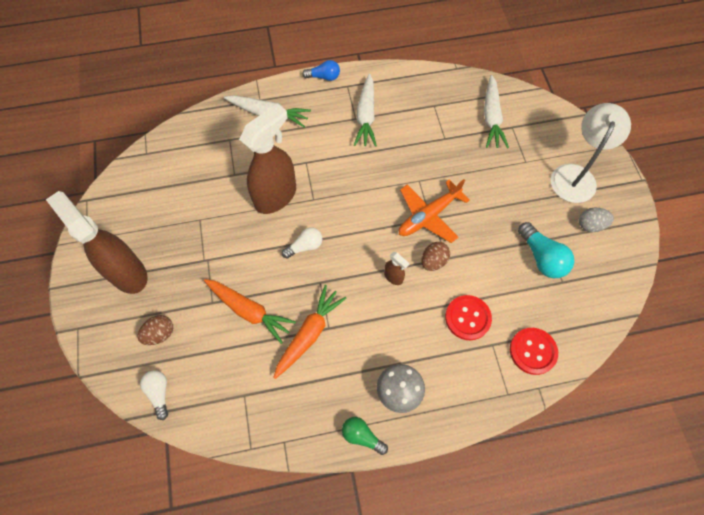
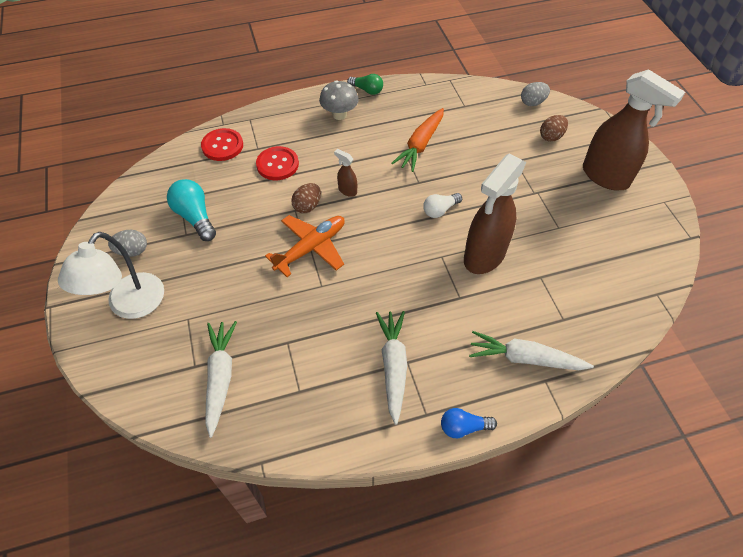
camera: 175 degrees right, 10 degrees down
(159, 393) = (532, 102): white light bulb -> grey egg
(249, 311) = (478, 157): orange carrot -> none

